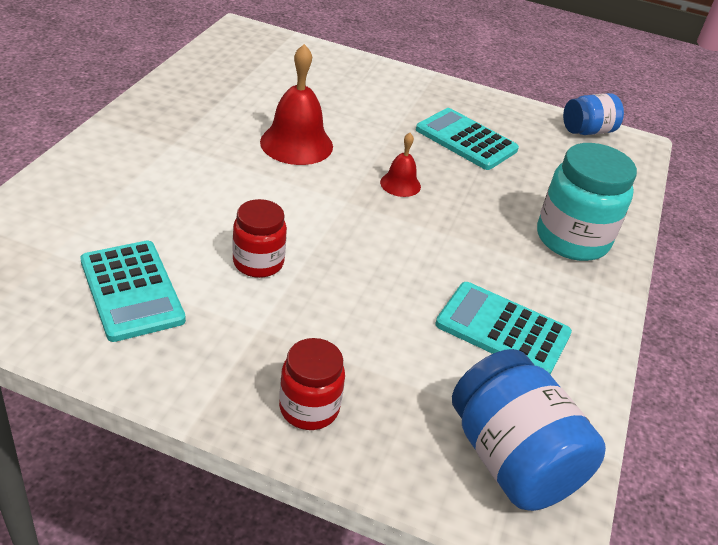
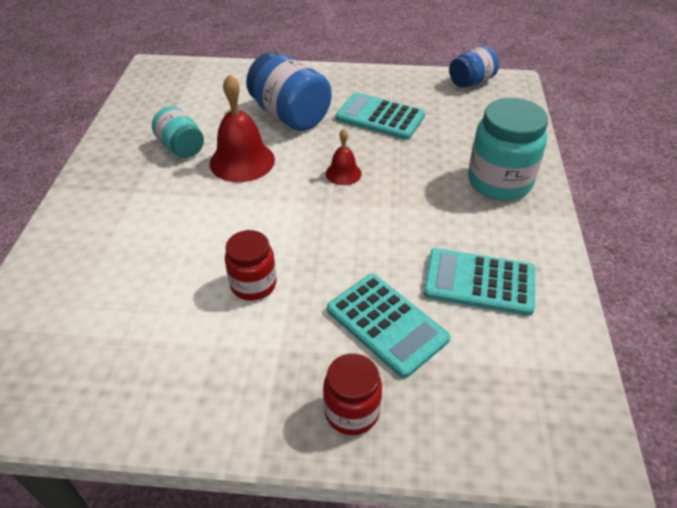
camera: 10 degrees left, 5 degrees up
(132, 290) = (152, 348): turquoise calculator -> turquoise calculator (387, 324)
(238, 114) = (181, 147): none -> turquoise jar
(512, 460) = (536, 401): blue jar -> blue jar (290, 116)

